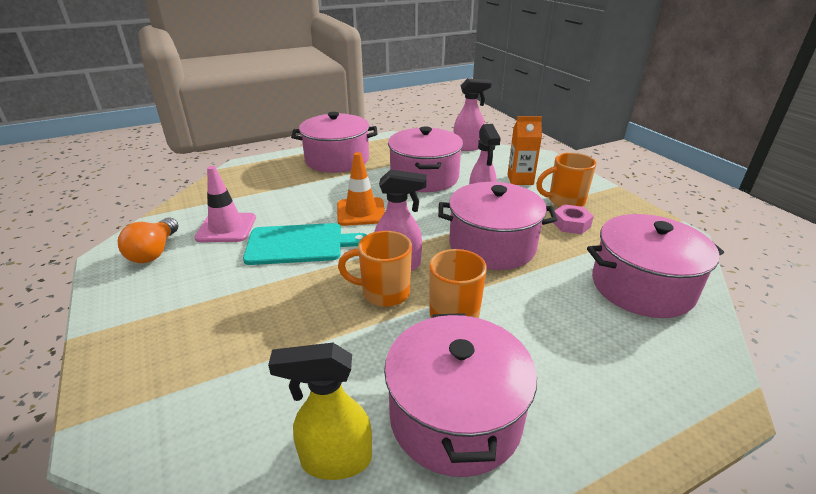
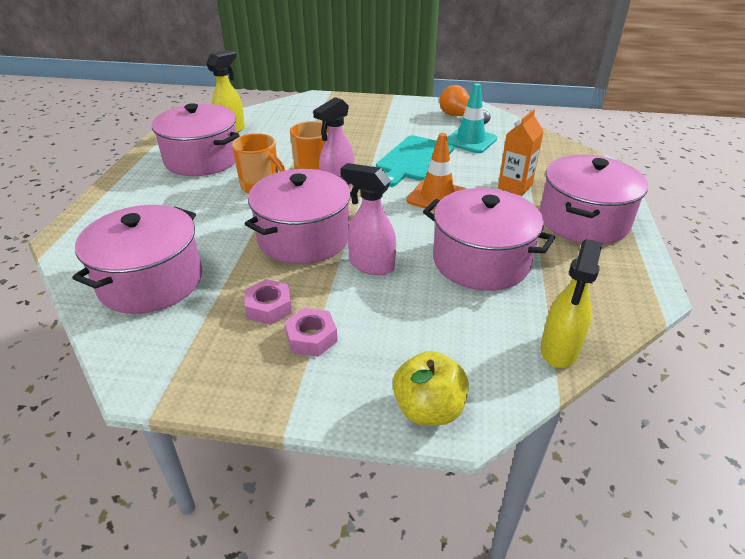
camera: 125 degrees right, 5 degrees up
(226, 228) = (470, 140): pink traffic cone -> turquoise traffic cone
(468, 147) = (559, 350): pink spray bottle -> yellow spray bottle
(520, 179) = (402, 336): orange carton -> orange carton (515, 187)
(548, 162) = (428, 409): none -> yellow apple
(564, 201) = (311, 338): orange mug -> pink nut

